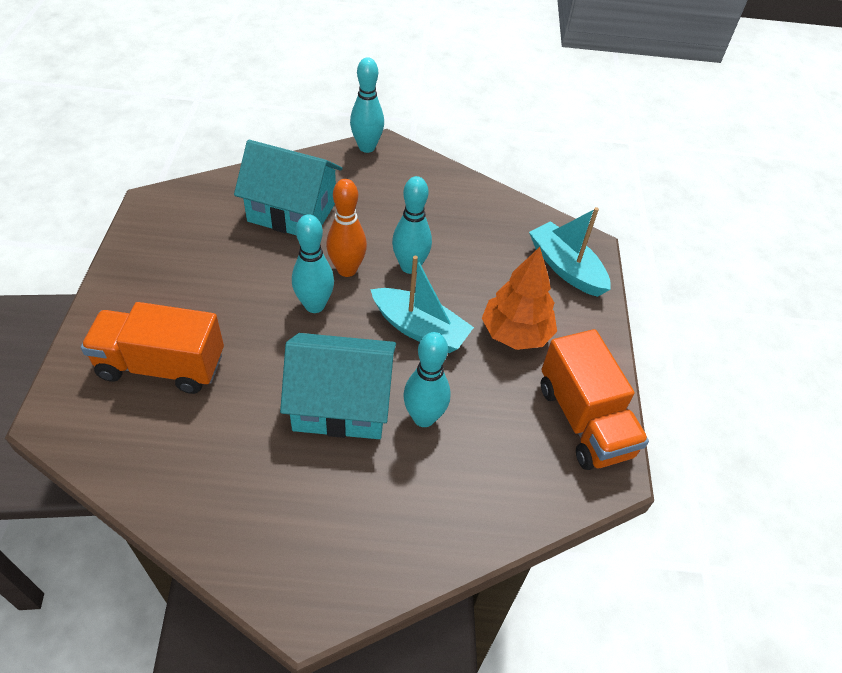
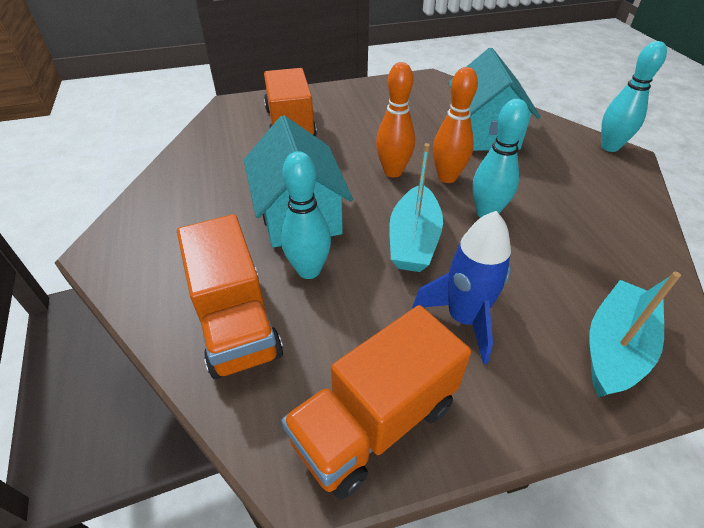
camera: 75 degrees right, 5 degrees down
(314, 305) = (393, 172): turquoise bowling pin -> orange bowling pin
(463, 489) = (236, 321): none -> orange truck
(515, 334) = (464, 319): orange tree -> blue rocket

